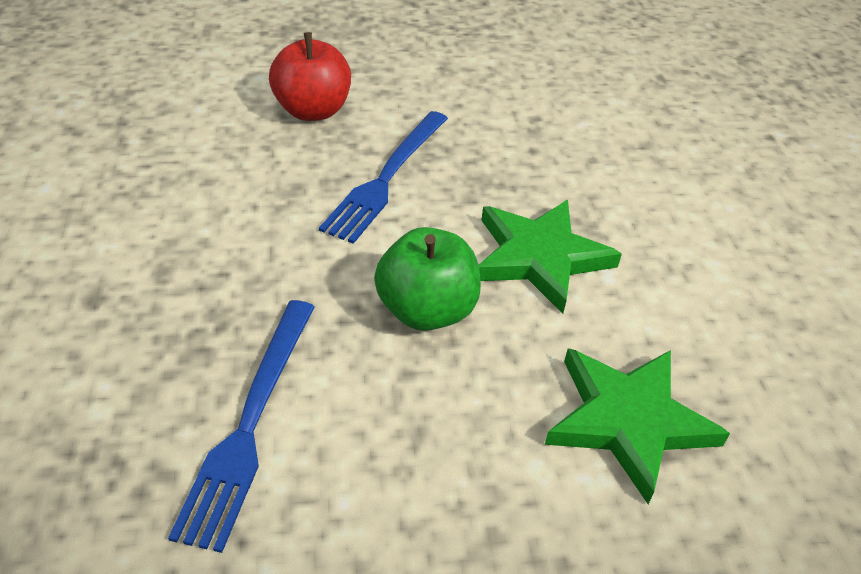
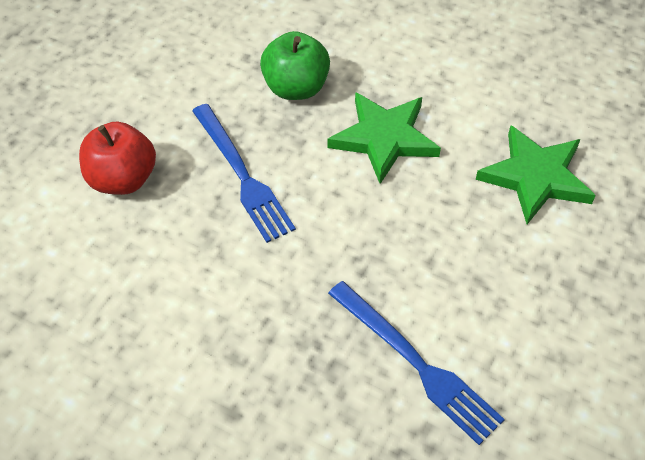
camera: 50 degrees left, 10 degrees up
(426, 310) = (387, 223): green apple -> green apple (296, 88)

